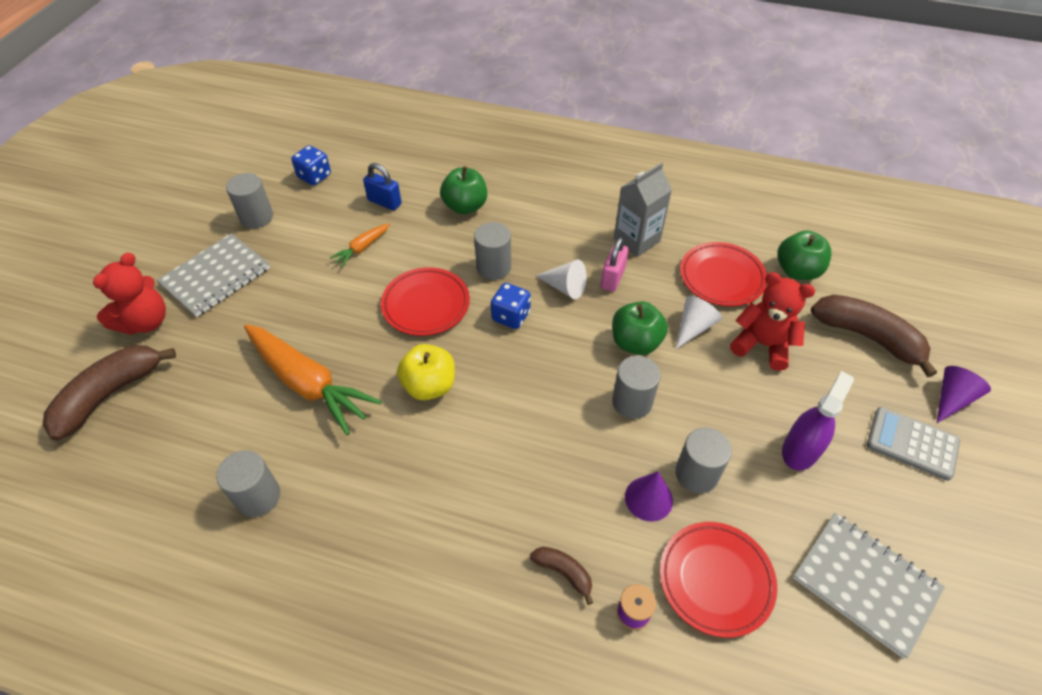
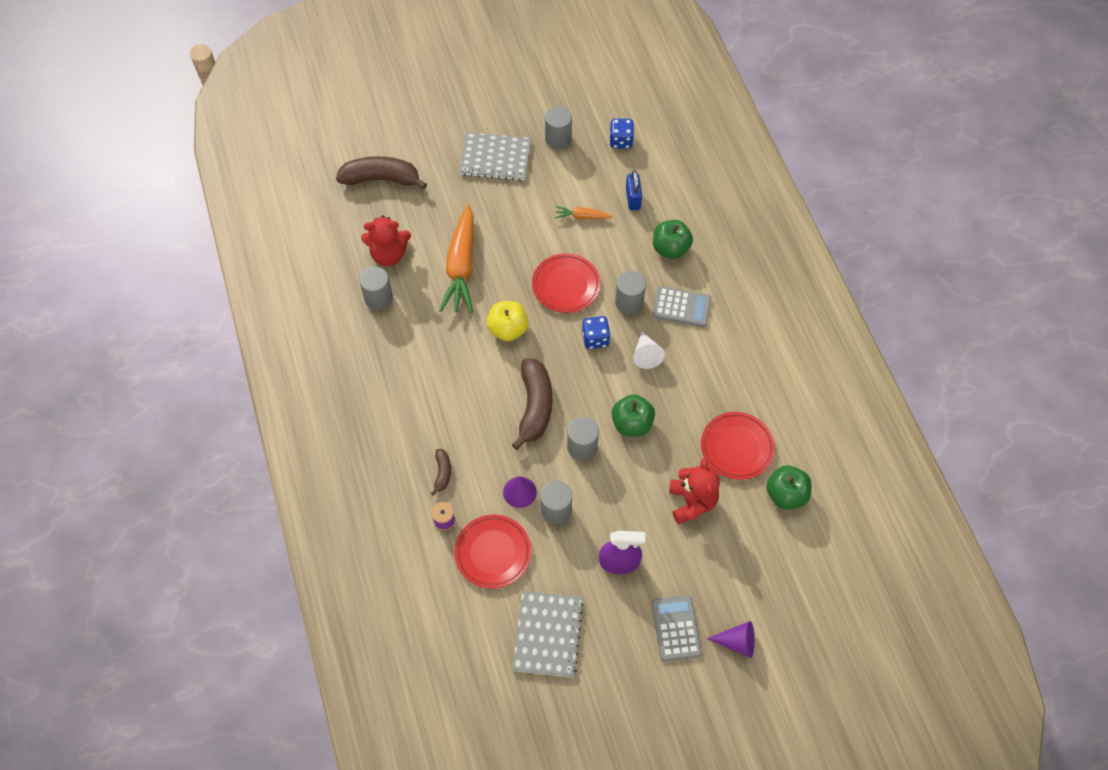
camera: 55 degrees right, 10 degrees up
(145, 322) = (437, 152): red teddy bear -> red teddy bear (389, 254)
(535, 233) = (681, 307): none -> grey calculator
(613, 278) = (678, 379): pink padlock -> none
(636, 240) = (729, 374): grey carton -> none
(693, 327) = (673, 452): white cone -> none
(867, 337) = (754, 567): brown banana -> brown banana (534, 406)

